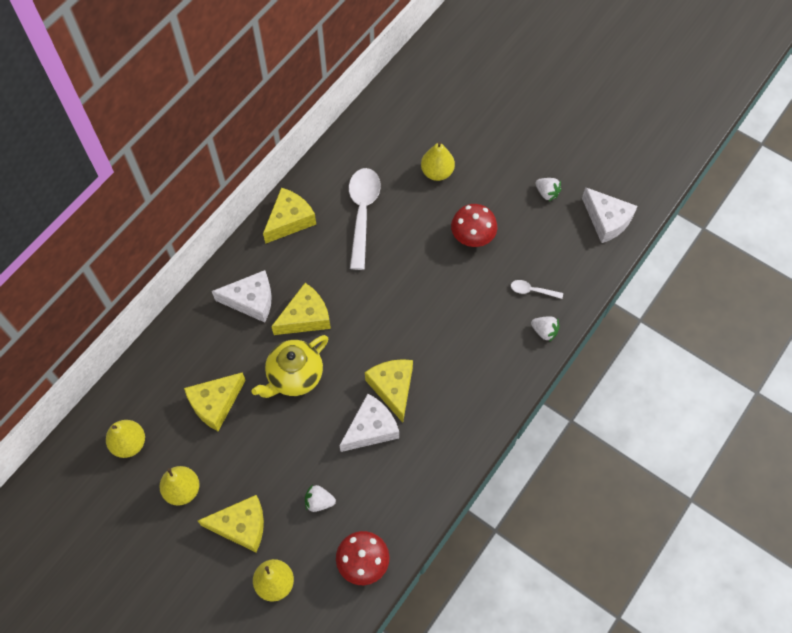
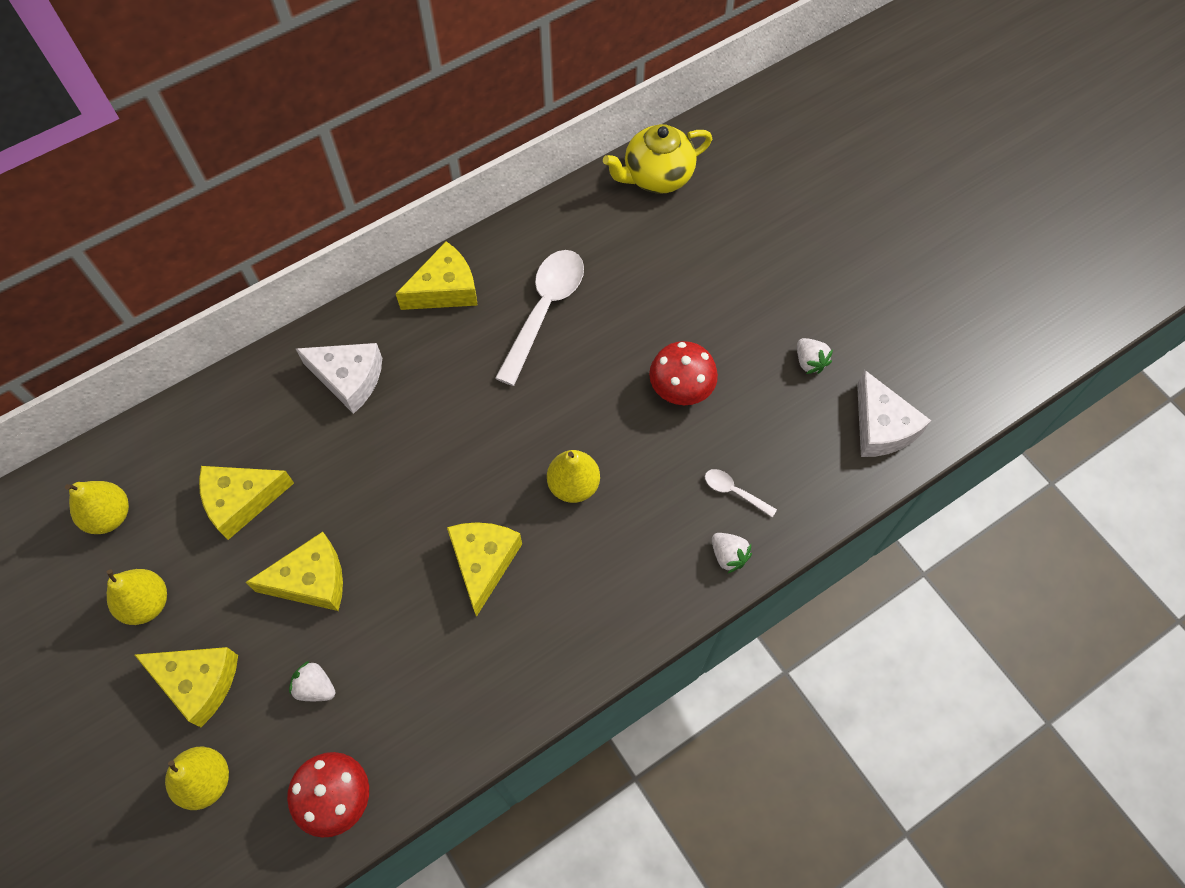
camera: 20 degrees right, 0 degrees up
(294, 376) = (359, 500): yellow teapot -> yellow teapot (656, 177)
(305, 317) = (409, 425): yellow cheese -> yellow cheese (311, 580)
(371, 429) = (429, 609): white cheese -> none
(437, 172) = (668, 286): yellow pear -> yellow pear (573, 485)

